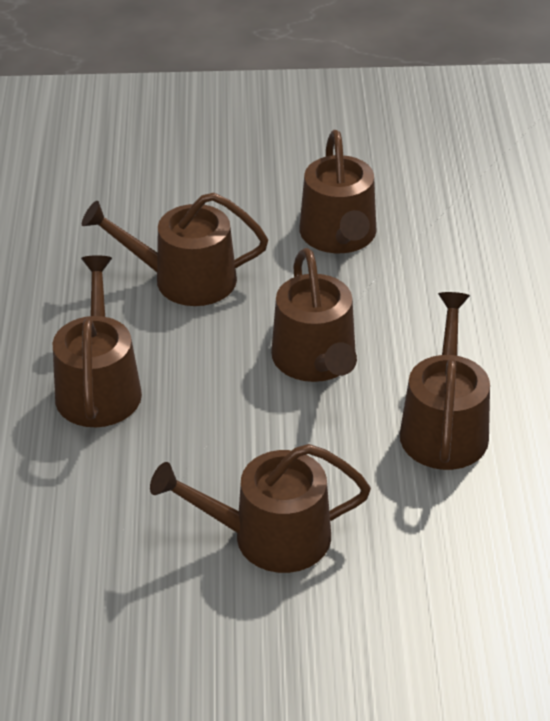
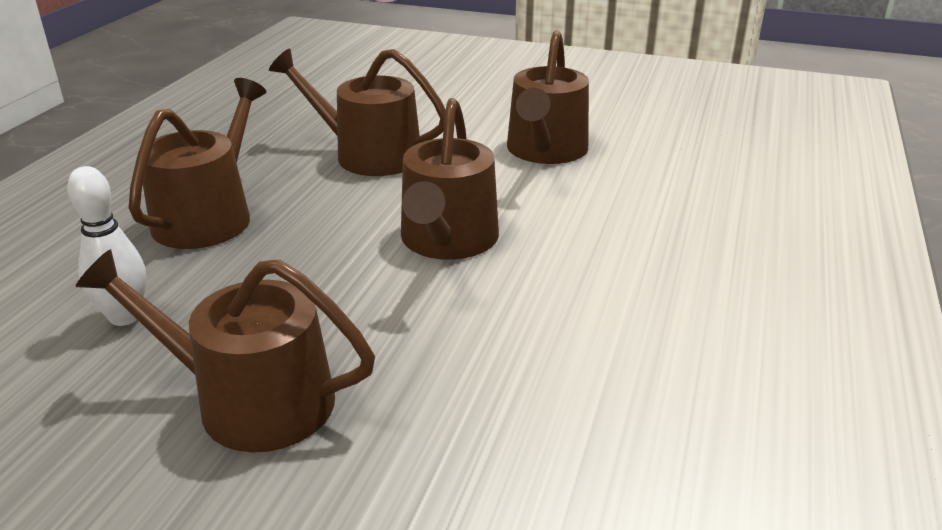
camera: 20 degrees right, 10 degrees down
(119, 499) = (125, 317): none -> white bowling pin
(444, 427) = (555, 334): brown watering can -> none

